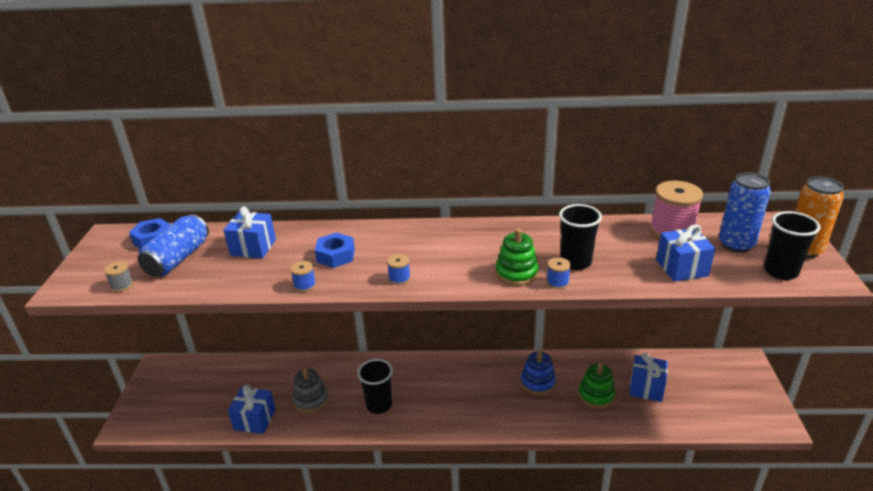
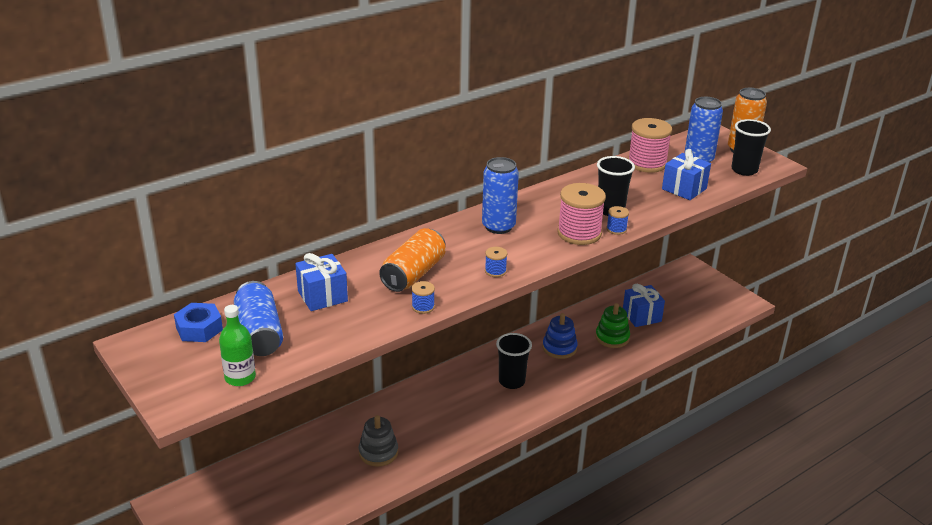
camera: 40 degrees left, 0 degrees up
(122, 285) = (240, 377): grey spool -> green bottle
(255, 420) = (343, 494): blue gift -> none
(336, 255) = (413, 274): blue nut -> orange can
(379, 405) = (447, 426): black cup -> black cup (511, 381)
(454, 241) = (498, 226): none -> blue can
(516, 273) = (579, 233): green stacking toy -> pink spool

